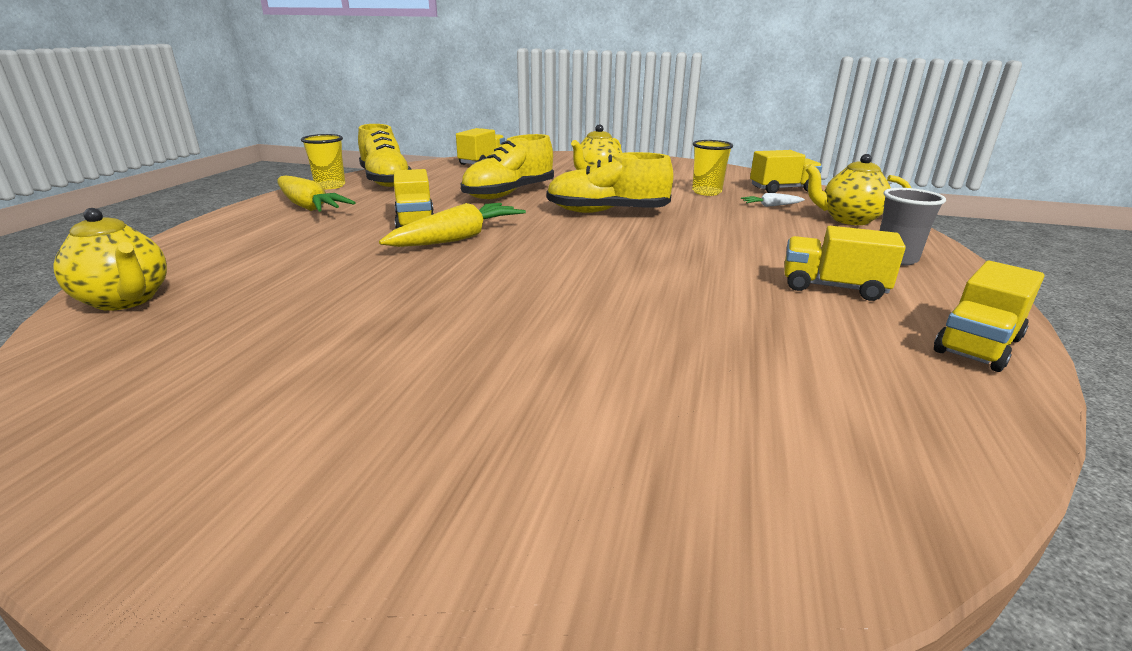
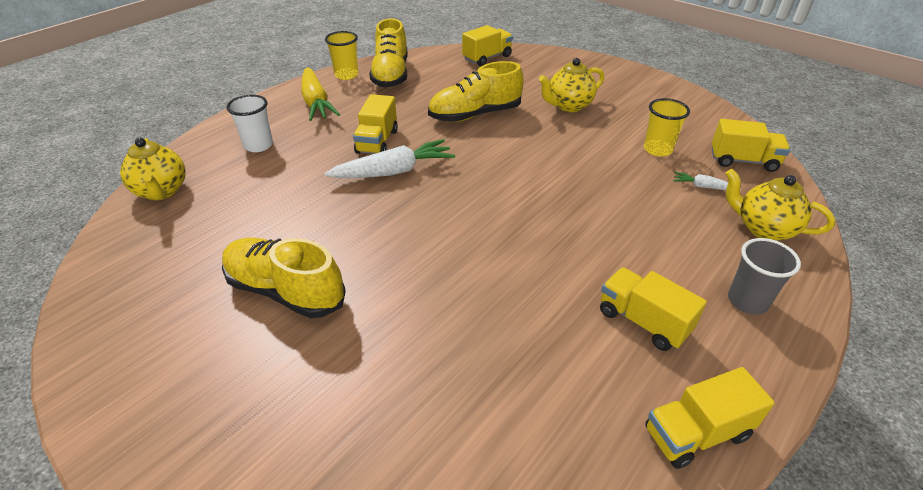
camera: 25 degrees right, 15 degrees up
(255, 244) = (258, 145): none -> white cup
(458, 238) = (394, 171): yellow carrot -> white carrot
(607, 212) = (537, 162): yellow shoe -> yellow shoe (286, 291)

